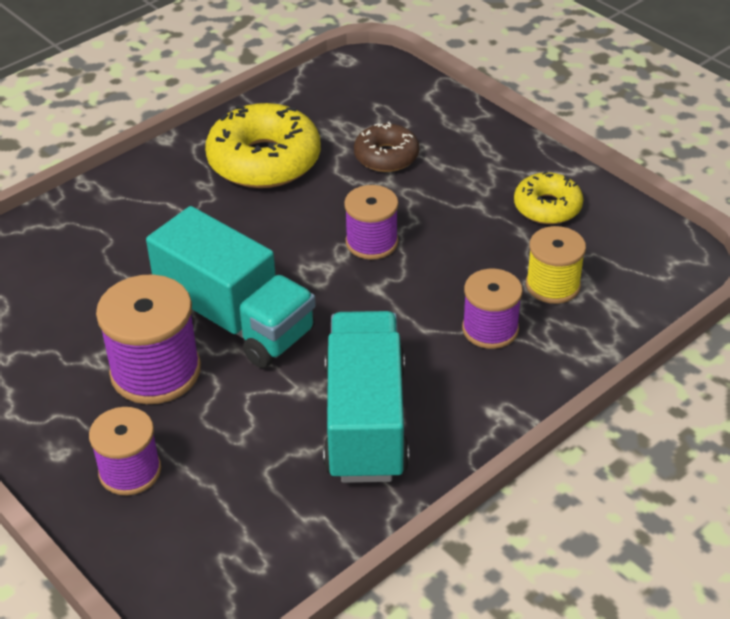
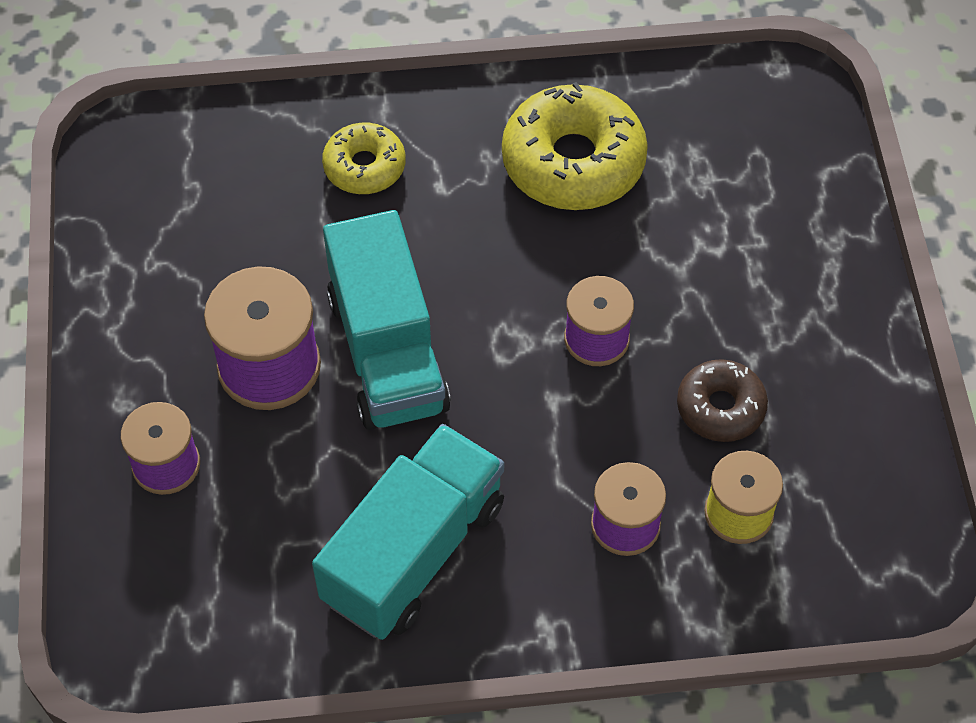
camera: 35 degrees right, 15 degrees up
(386, 156) = (707, 232): brown donut -> brown donut (720, 407)
(547, 207) = (824, 408): yellow donut -> yellow donut (364, 167)

